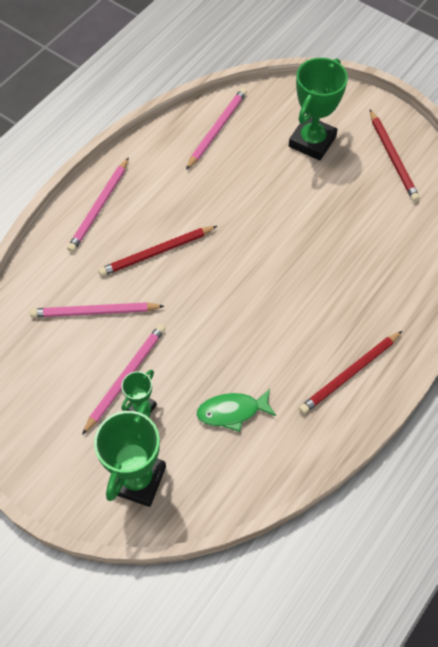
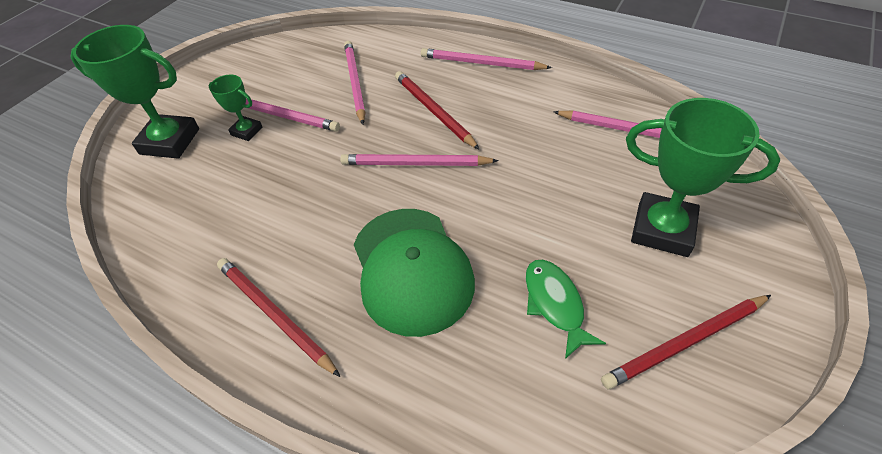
camera: 85 degrees right, 10 degrees down
(219, 273) = (415, 164): none -> pink pencil
(232, 411) = (233, 201): green fish -> green fish (555, 304)
(323, 286) = (411, 269): none -> green cap

